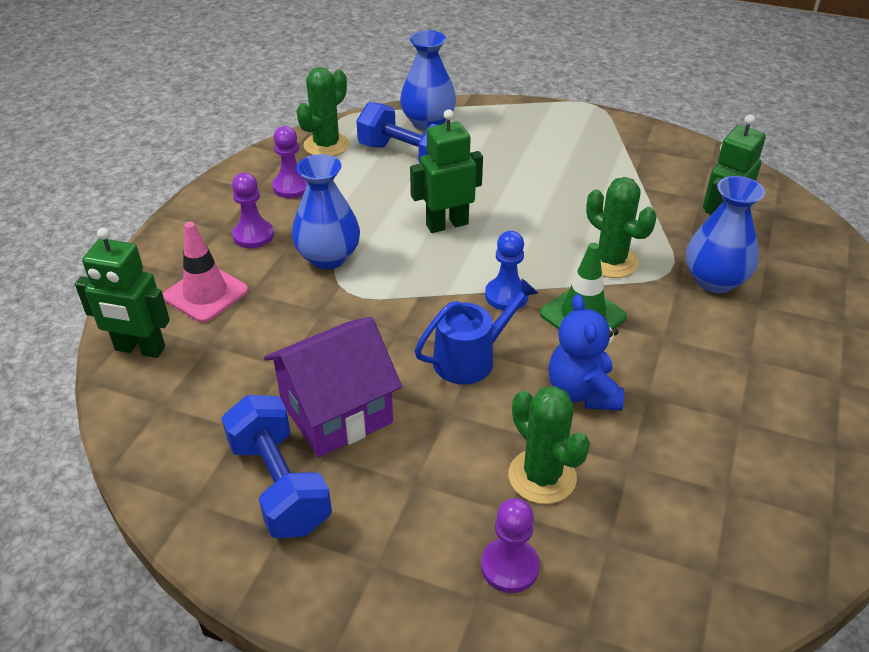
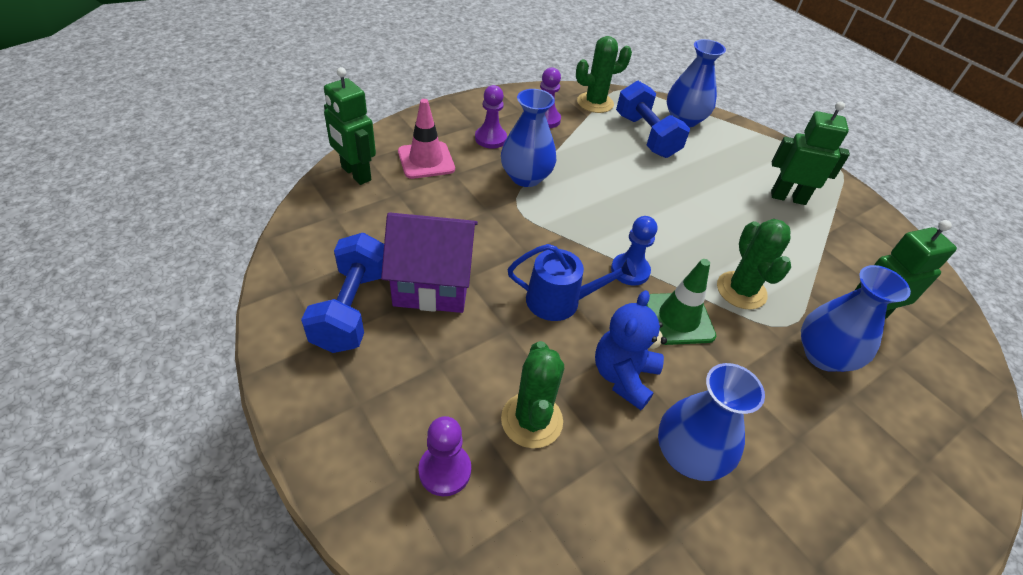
camera: 30 degrees right, 5 degrees up
(447, 224) = (632, 196): green robot -> green robot (788, 197)
(685, 423) = (688, 455): none -> blue vase

